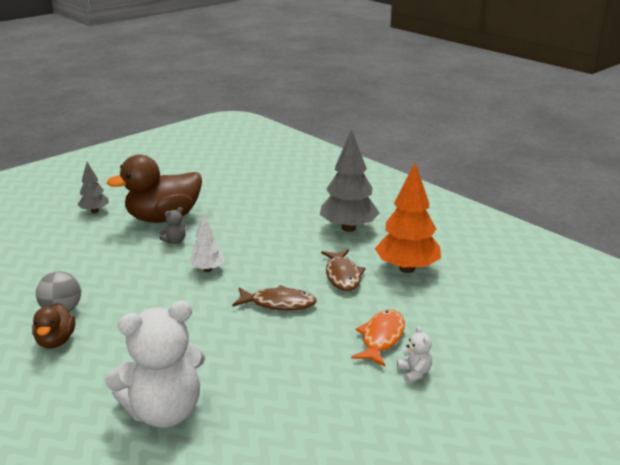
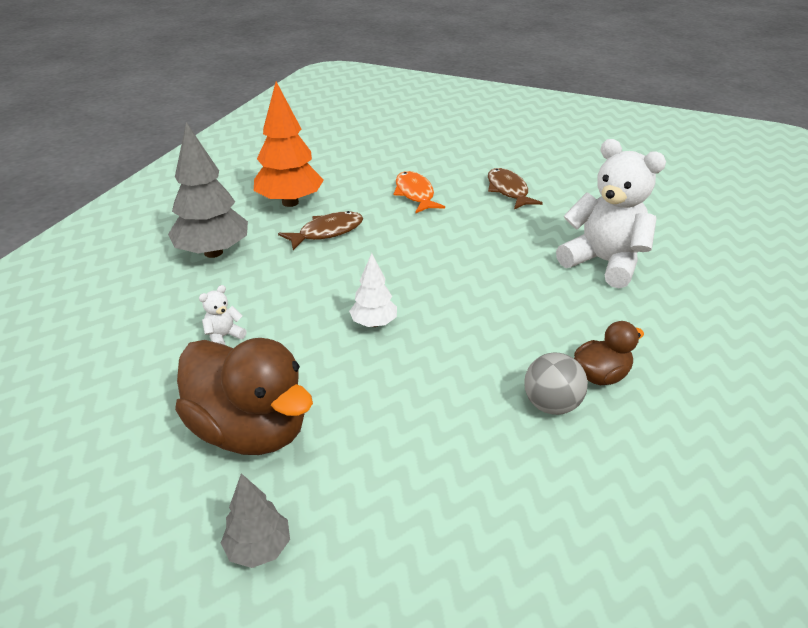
camera: 115 degrees left, 10 degrees up
(175, 241) = (319, 382): grey teddy bear -> none
(279, 303) = (405, 254): brown fish -> brown fish (508, 190)
(381, 338) = (415, 194): orange fish -> orange fish turned 75 degrees clockwise
(414, 373) = (446, 175): white teddy bear -> white teddy bear (224, 336)

